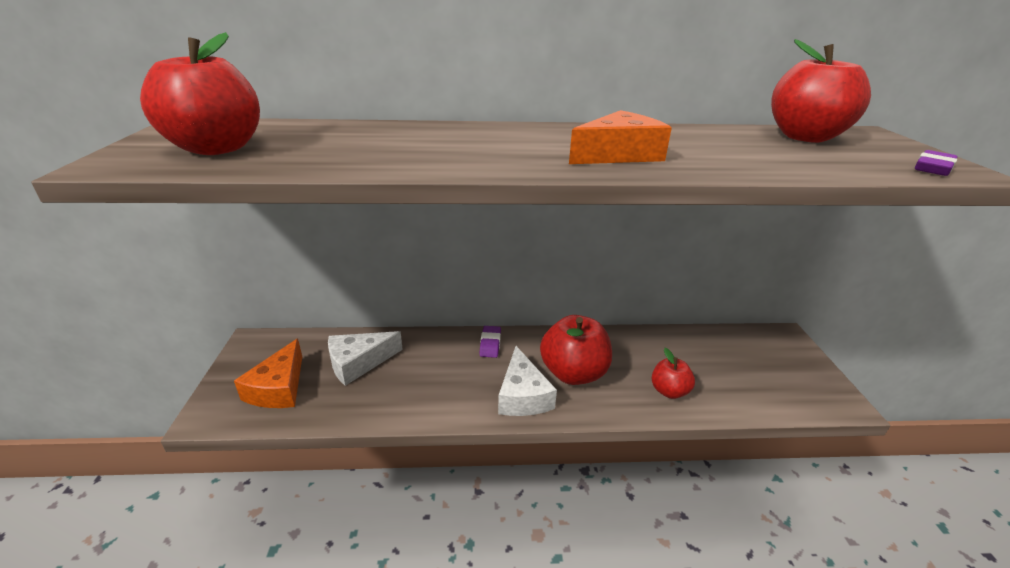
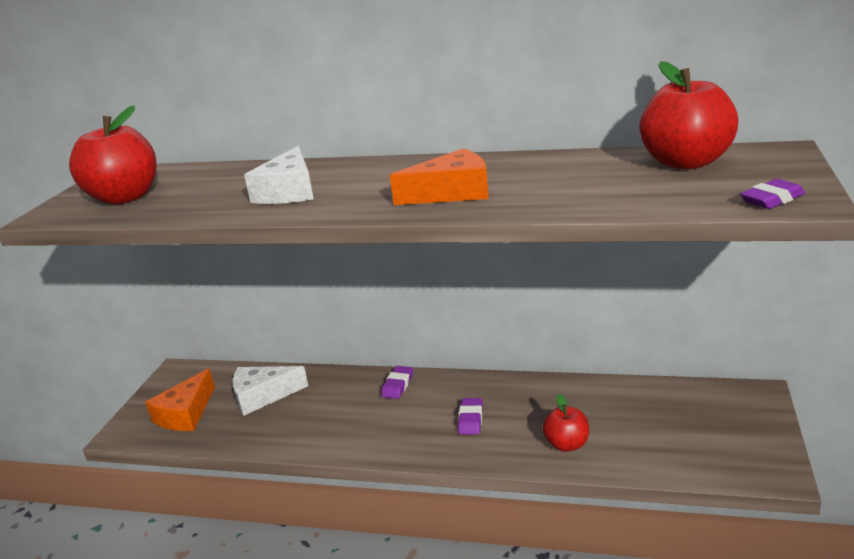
camera: 20 degrees right, 5 degrees down
(522, 395) = (406, 437): white cheese -> white cheese (288, 191)
(573, 373) = (471, 419): red apple -> purple eraser

